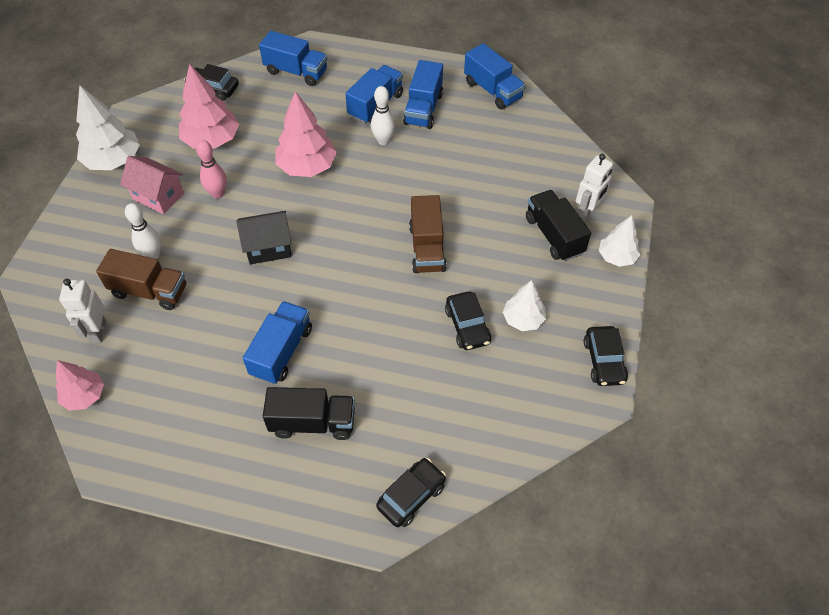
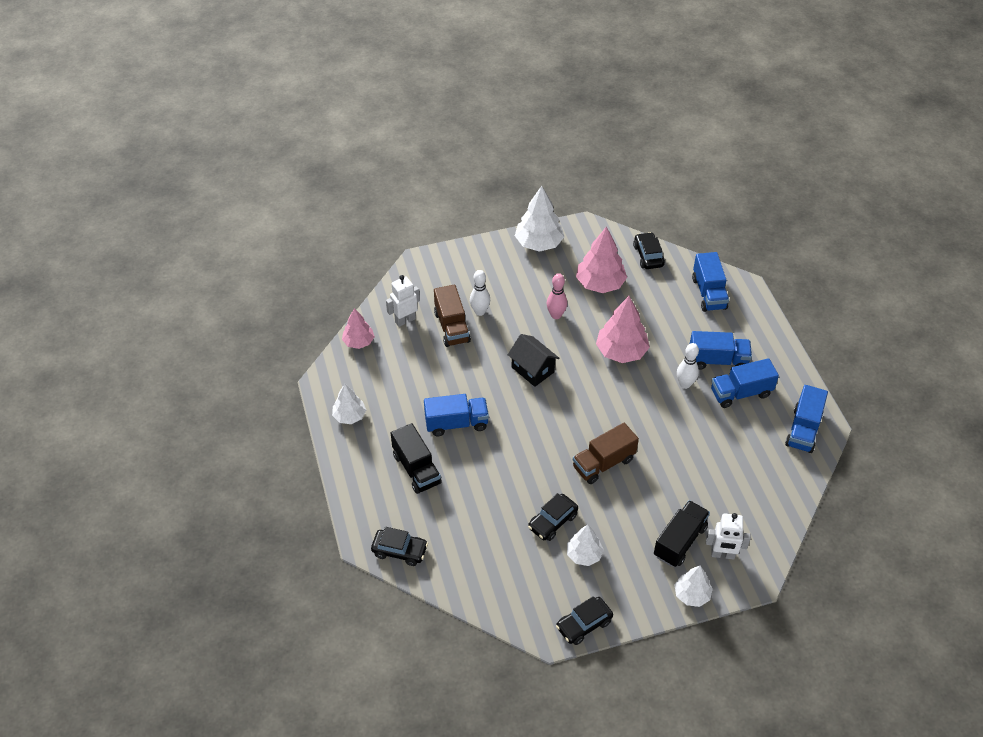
camera: 60 degrees right, 5 degrees down
(158, 196) = (528, 285): pink house -> none
(184, 459) = (349, 416): none -> white tree

